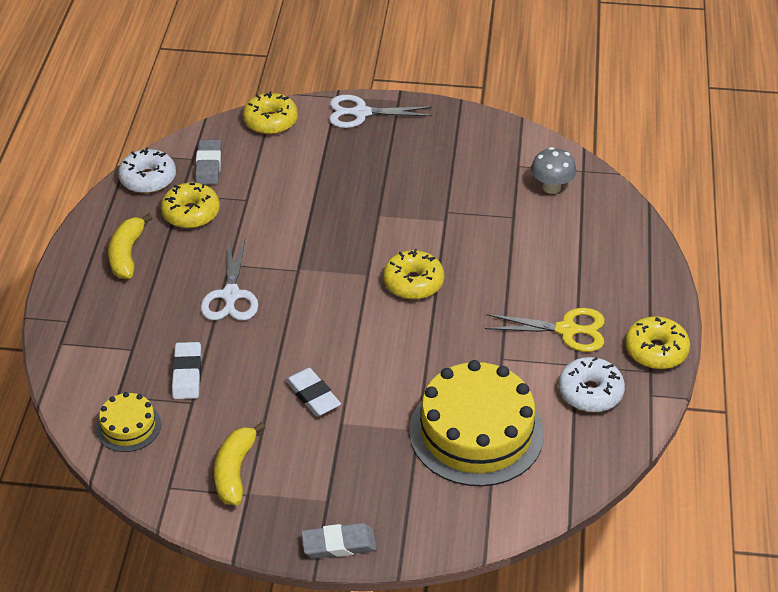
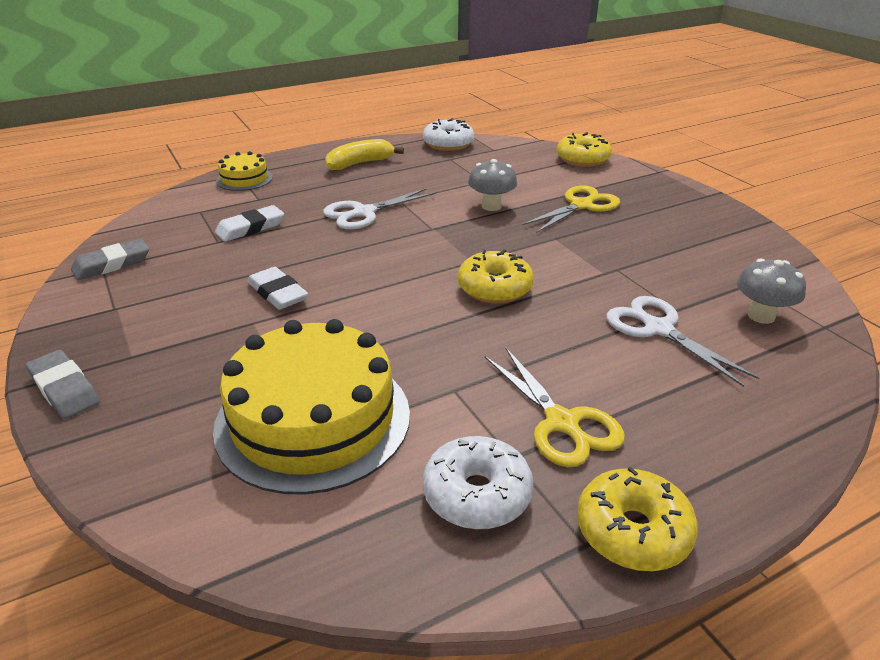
camera: 55 degrees right, 10 degrees down
(128, 426) = (167, 227): yellow cake -> yellow cake (244, 179)
(191, 213) = (435, 168): yellow donut -> none
(208, 165) = (496, 156): grey eraser -> grey eraser (112, 264)
(235, 471) = (142, 291): yellow banana -> none
(296, 219) = (491, 206): none -> grey mushroom
(313, 395) = (278, 293): white eraser -> white eraser turned 60 degrees counterclockwise
(346, 172) = (581, 205): none -> yellow scissors
(361, 113) = (661, 186): white scissors -> white scissors (658, 329)

